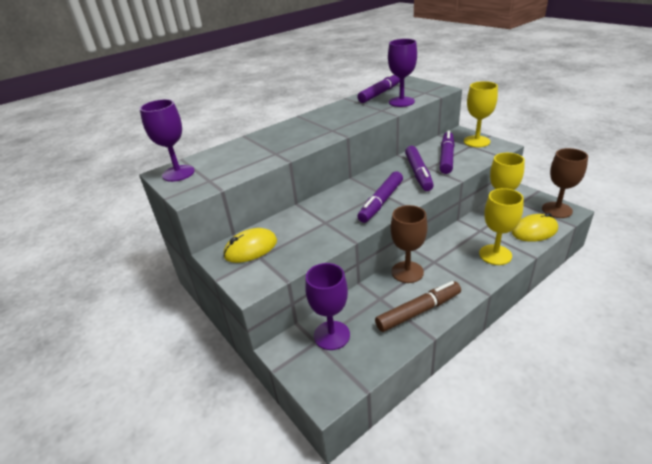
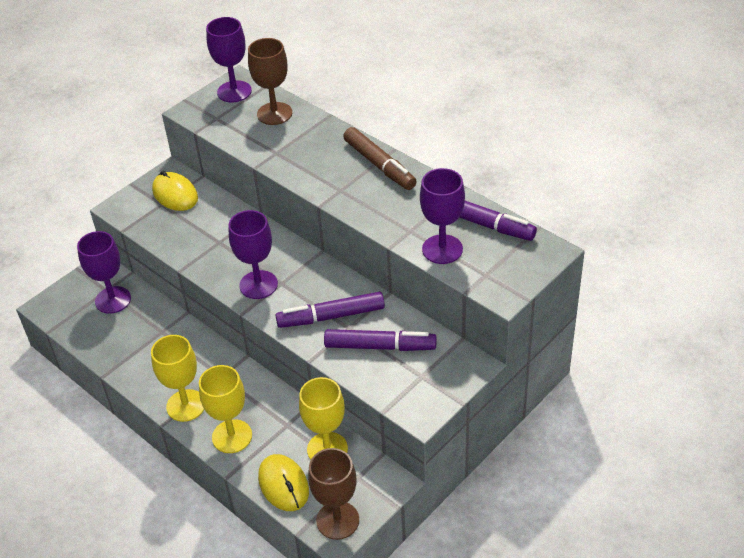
camera: 80 degrees right, 10 degrees up
(381, 202) = (258, 285): purple marker -> purple goblet
(407, 272) = (203, 352): brown goblet -> brown goblet (274, 113)
(418, 311) = (139, 363): brown marker -> brown marker (379, 165)
(476, 141) = (436, 384): yellow goblet -> yellow goblet (186, 405)

